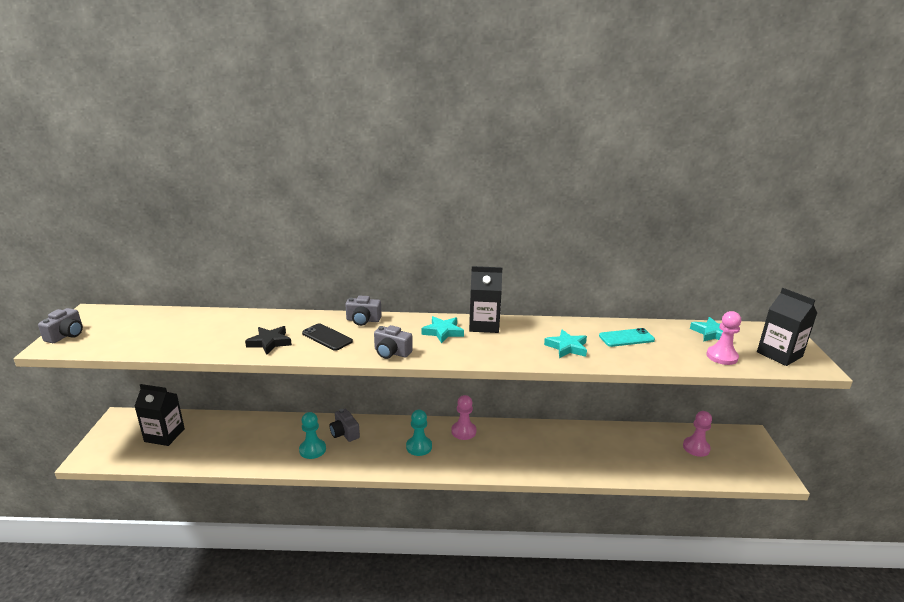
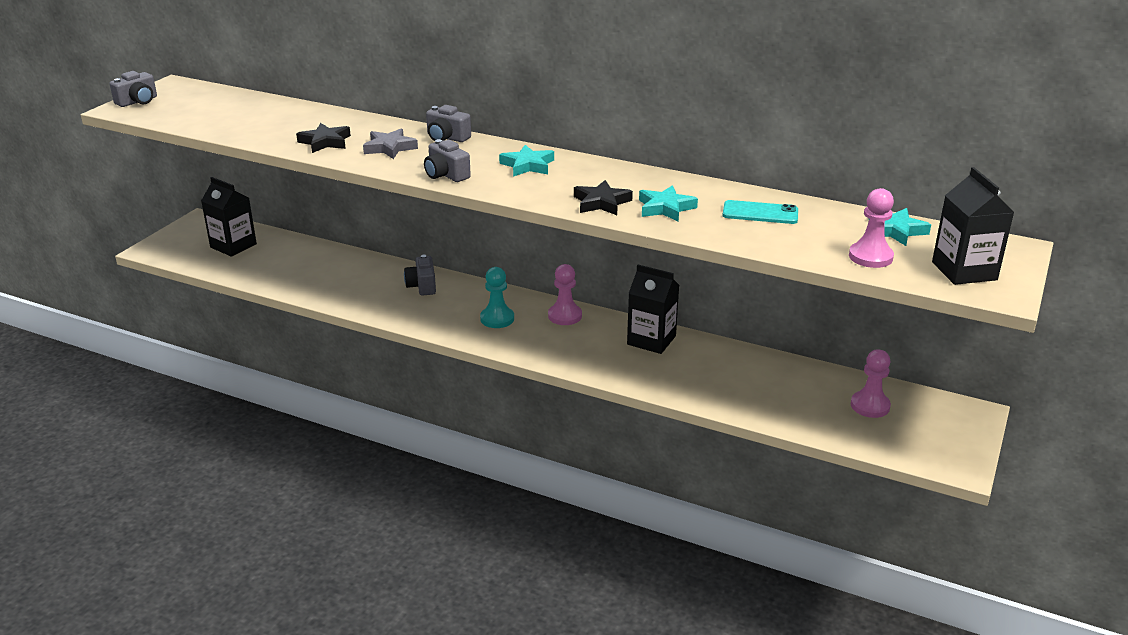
camera: 25 degrees right, 5 degrees up
(312, 450) = (375, 294): turquoise pawn -> none
(327, 337) = (390, 148): black phone -> grey star
(484, 325) = (586, 167): black carton -> black carton (651, 340)
(522, 352) = (601, 202): none -> black star

